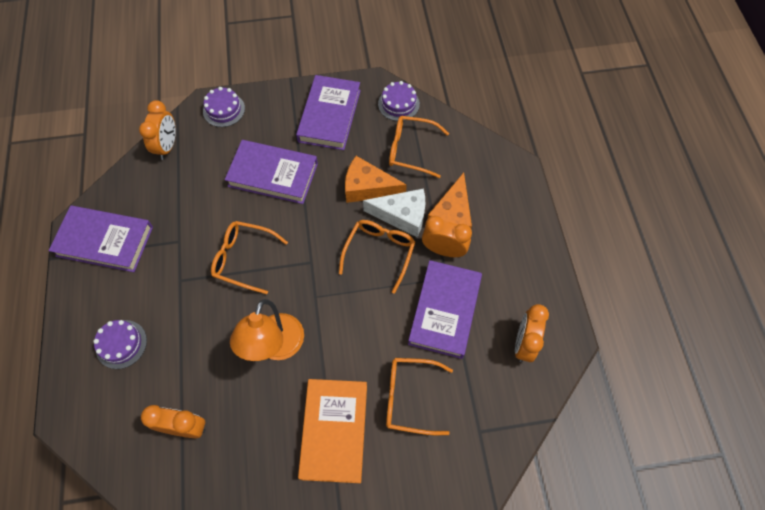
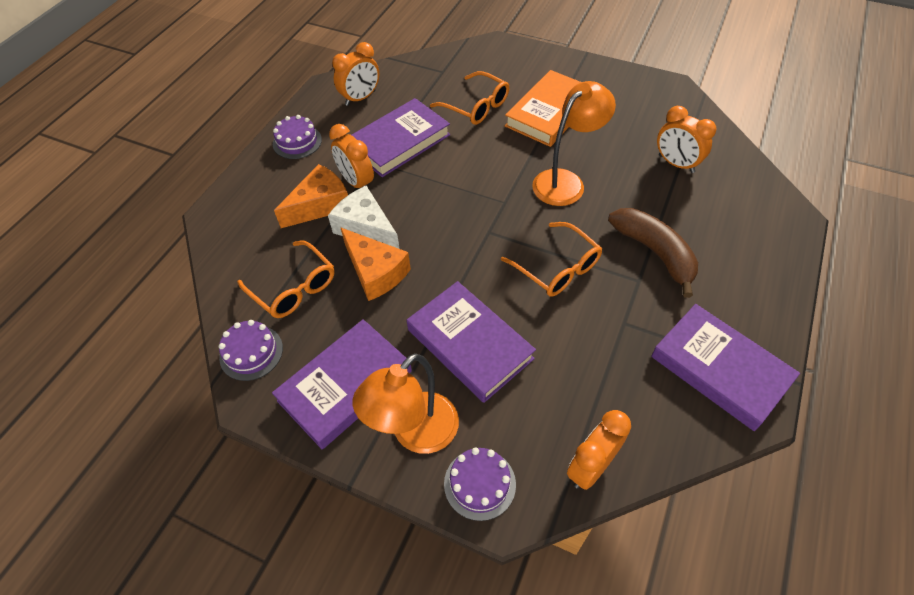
camera: 145 degrees left, 10 degrees down
(121, 344) = (722, 250): purple cake -> purple cake (297, 142)
(175, 312) = (654, 253): none -> brown banana
(272, 114) = (415, 434): none -> orange lamp
(379, 252) = (416, 208): orange glasses -> none

